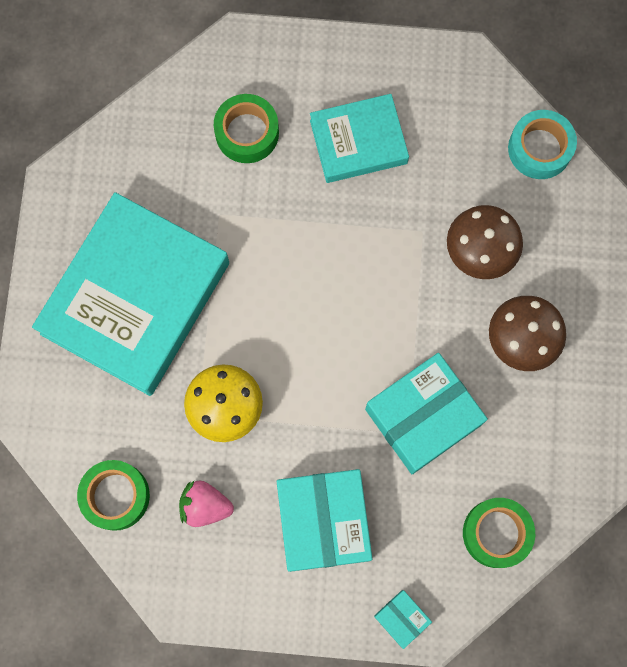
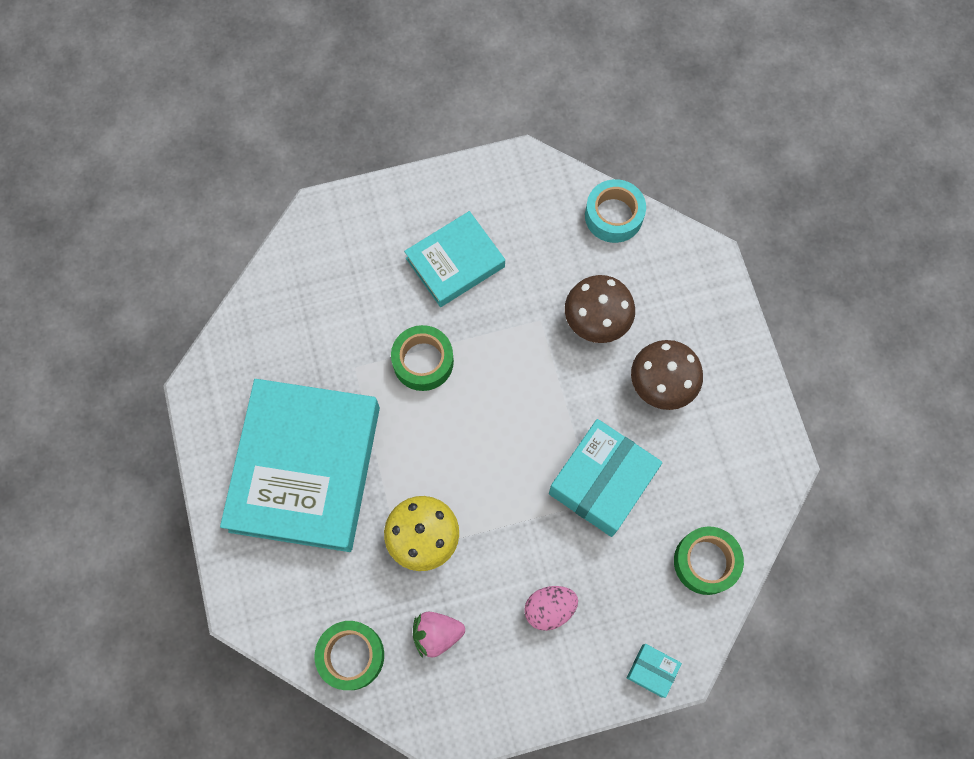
camera: 20 degrees left, 5 degrees down
(247, 133) = (354, 288): green tape -> green tape (423, 361)
(323, 522) = (549, 609): turquoise box -> pink egg

